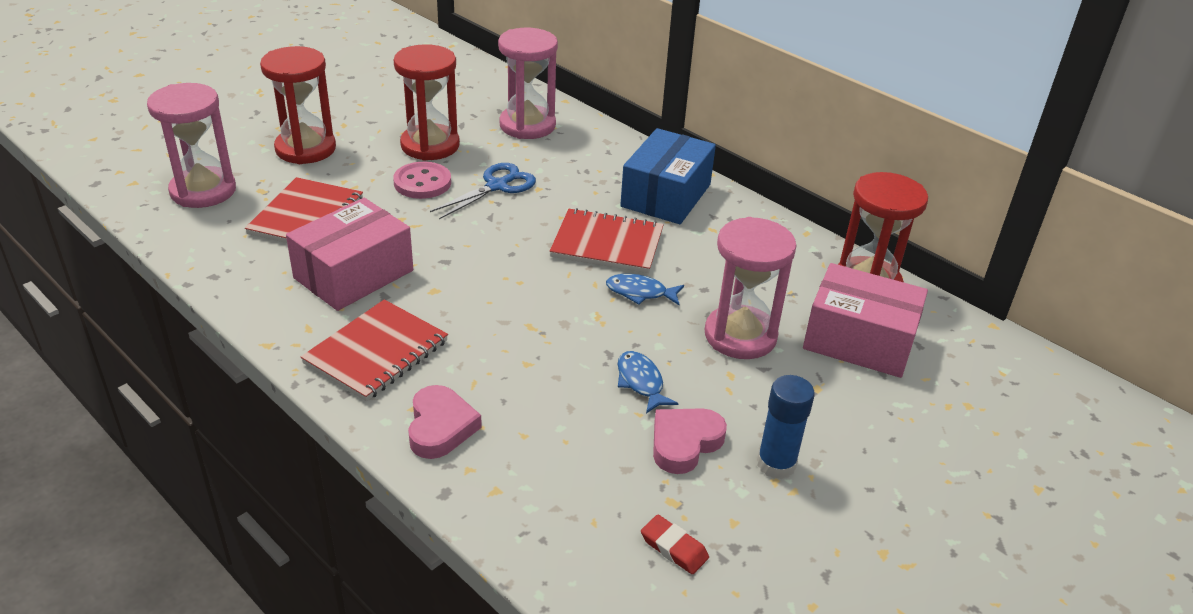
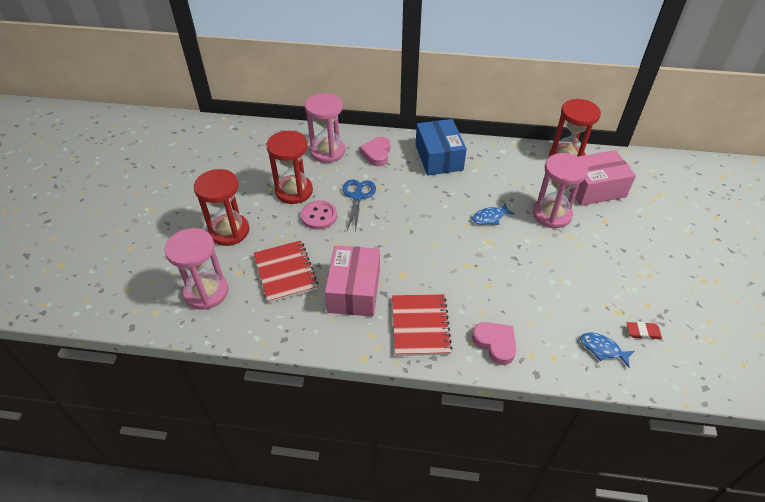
camera: 35 degrees left, 10 degrees up
(607, 243) = (446, 199): red notebook -> none
(641, 382) = (543, 263): blue fish -> blue fish (602, 349)
(684, 443) = (592, 281): pink heart -> pink heart (376, 154)
(776, 464) = (631, 268): blue glue stick -> none

